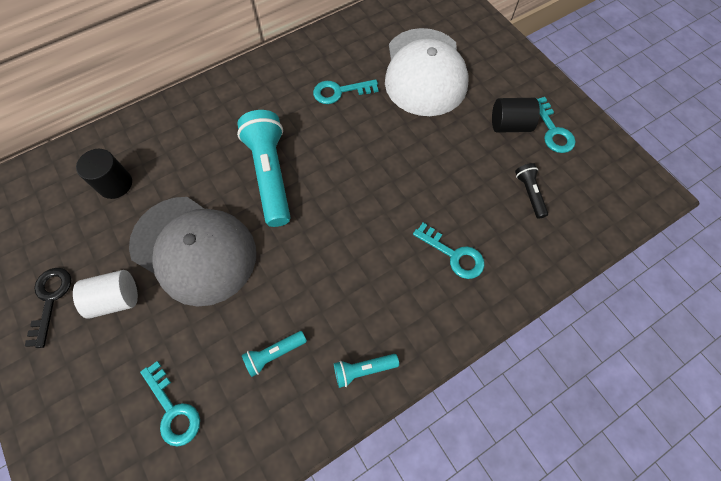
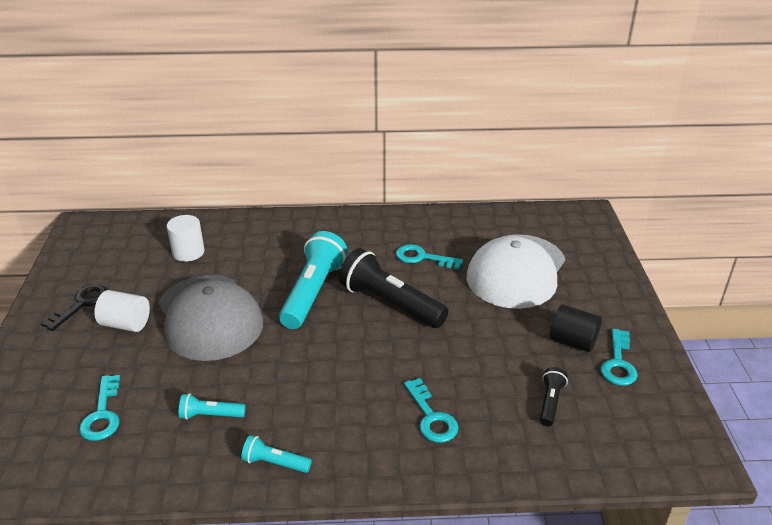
camera: 30 degrees right, 30 degrees down
(115, 184) = (188, 252): black cylinder -> white cylinder
(345, 155) = (390, 303): none -> black flashlight

